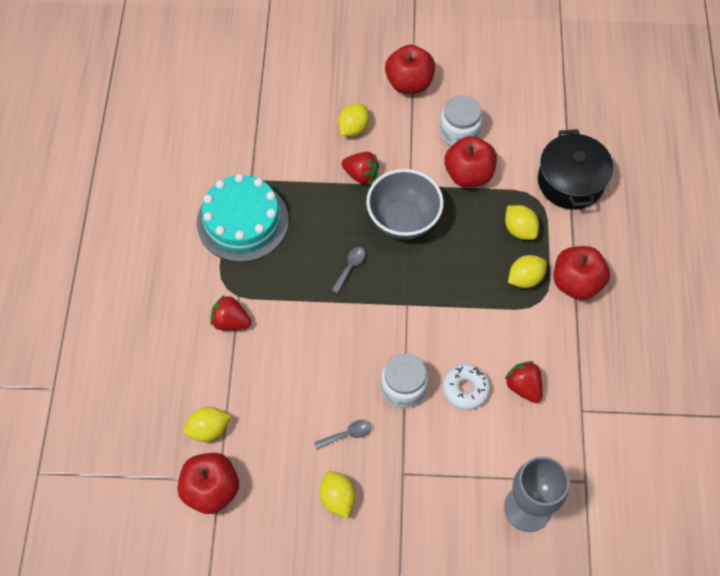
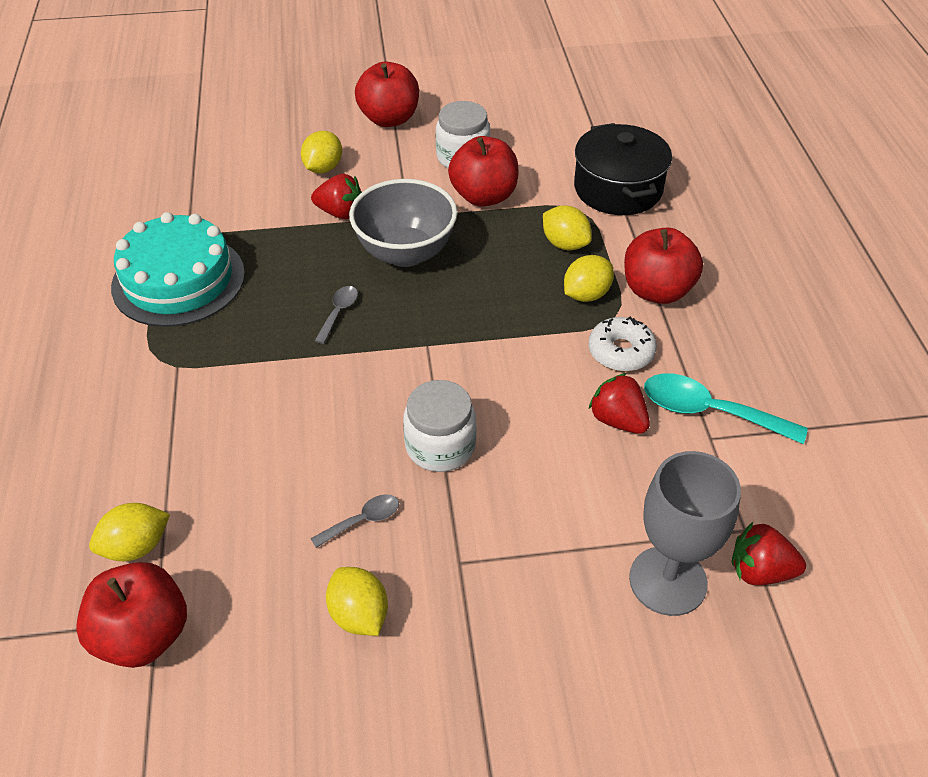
camera: 10 degrees left, 15 degrees down
(231, 321) = (166, 398): red strawberry -> red strawberry (760, 571)
(465, 389) = (533, 435): white donut -> white donut (621, 352)
(586, 390) = (709, 412): none -> turquoise spoon

